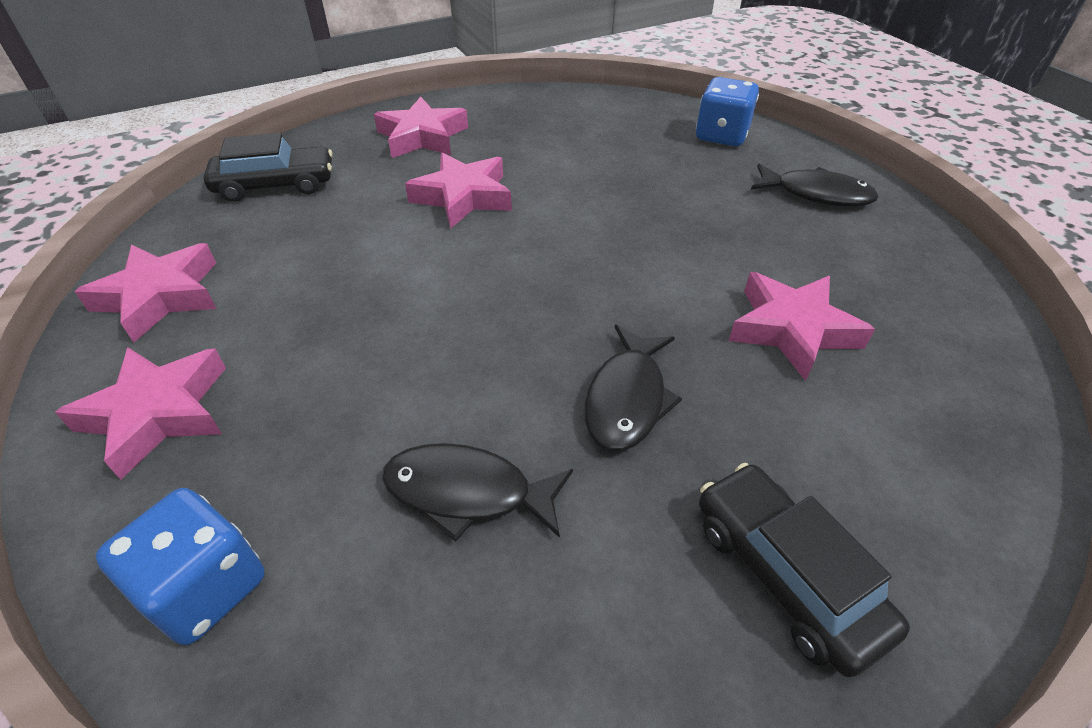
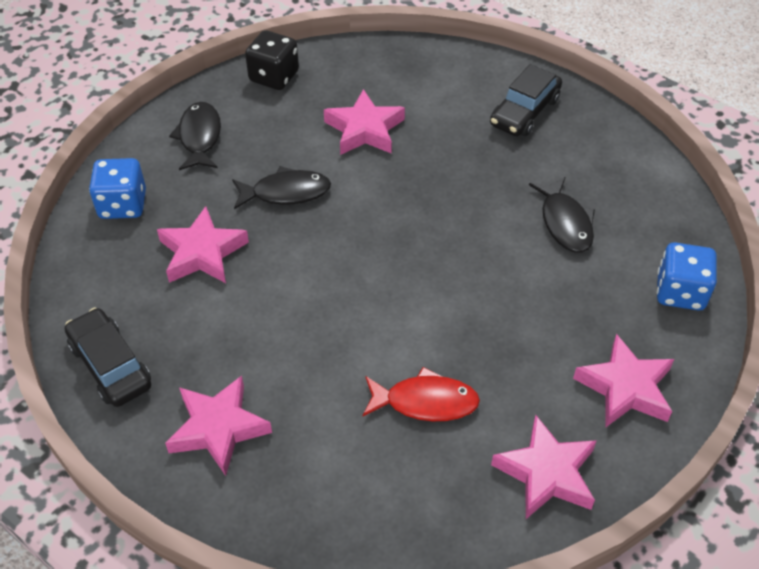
camera: 115 degrees left, 5 degrees up
(275, 185) = (366, 502): black car -> black car (111, 365)
(326, 245) = (425, 402): none -> red fish
(463, 197) = (310, 343): pink star -> pink star (202, 253)
(627, 399) = (464, 183): black fish -> black fish (286, 192)
(939, 275) = (274, 77): none -> black dice

